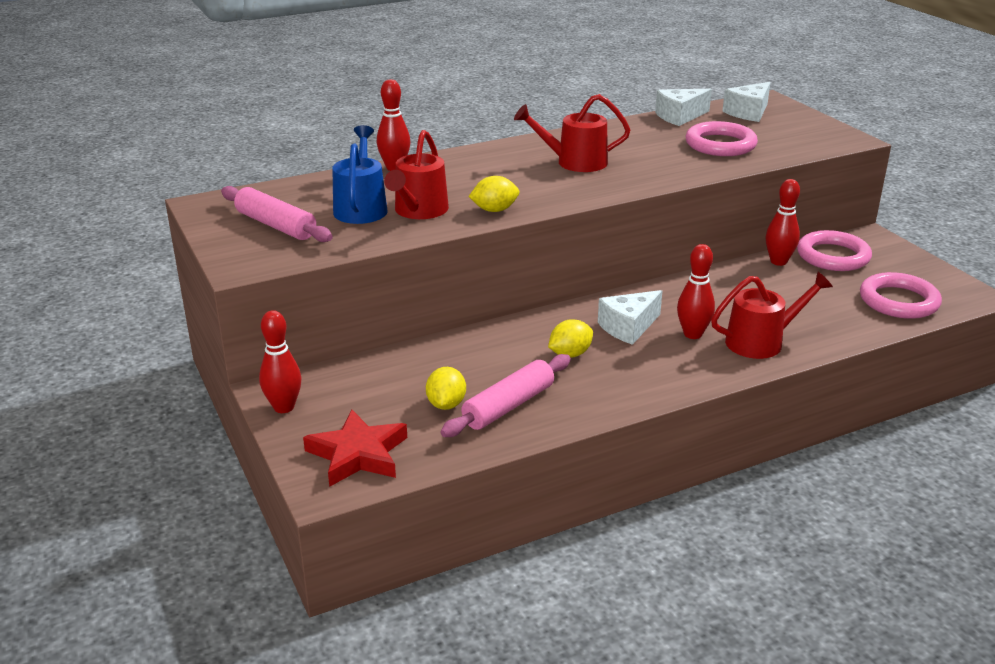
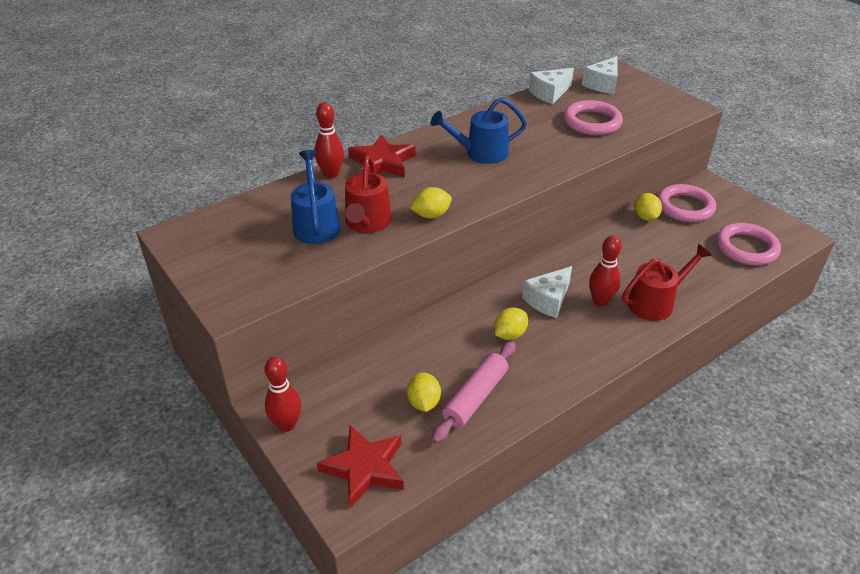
camera: 10 degrees left, 10 degrees up
(276, 225) = (247, 253): pink rolling pin -> none
(457, 162) = (382, 162): none -> red star
(574, 162) = (481, 153): red watering can -> blue watering can
(778, 261) = (645, 217): red bowling pin -> yellow lemon

